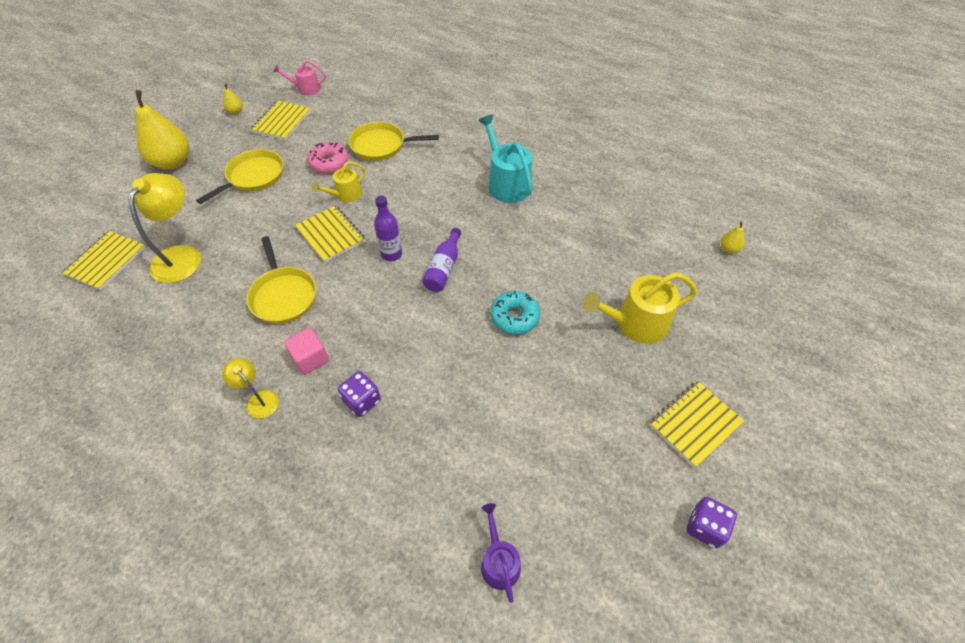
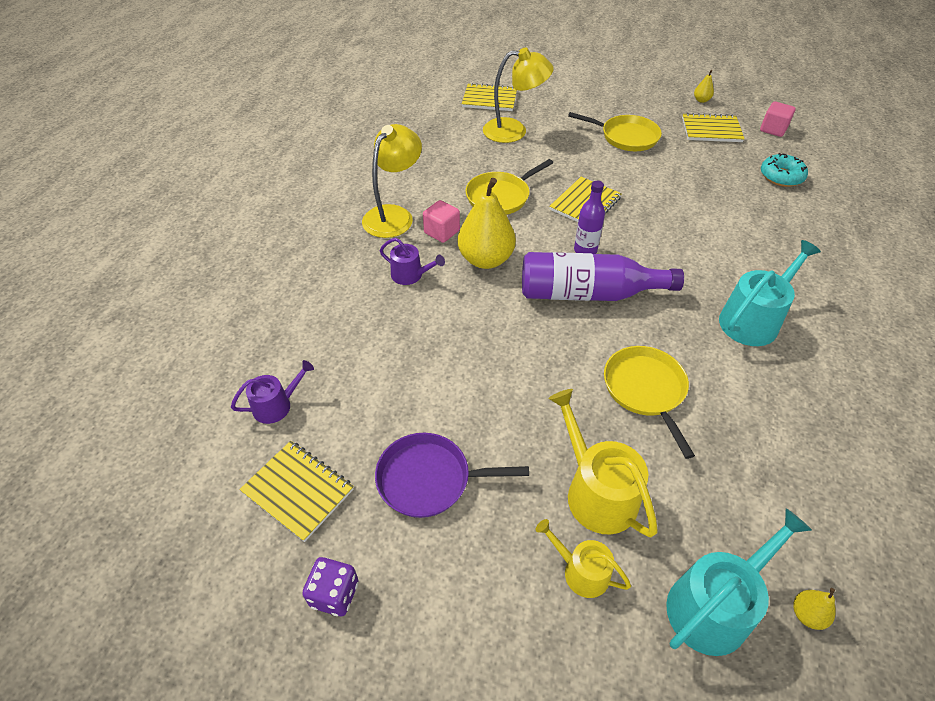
camera: 75 degrees right, 5 degrees down
(173, 162) = (611, 91): yellow pear -> yellow pear (485, 259)
(259, 399) = (394, 215): yellow lamp -> yellow lamp, size x1.85
(306, 89) = (773, 129): pink watering can -> pink cube
(329, 163) = (678, 175): pink donut -> none
(345, 195) = (643, 198): yellow watering can -> yellow watering can (581, 571)
(362, 401) = (410, 275): purple dice -> purple watering can
(381, 145) = (733, 203): yellow pan -> yellow pan (645, 390)
(444, 268) = (588, 293): purple bottle -> purple bottle, size x1.81
(514, 317) = (550, 366): turquoise donut -> turquoise donut (781, 176)
(608, 434) = (429, 479): none -> purple pan
(694, 424) = (467, 575): yellow notebook -> yellow notebook (298, 491)
(722, 289) = (714, 605): none -> turquoise watering can

